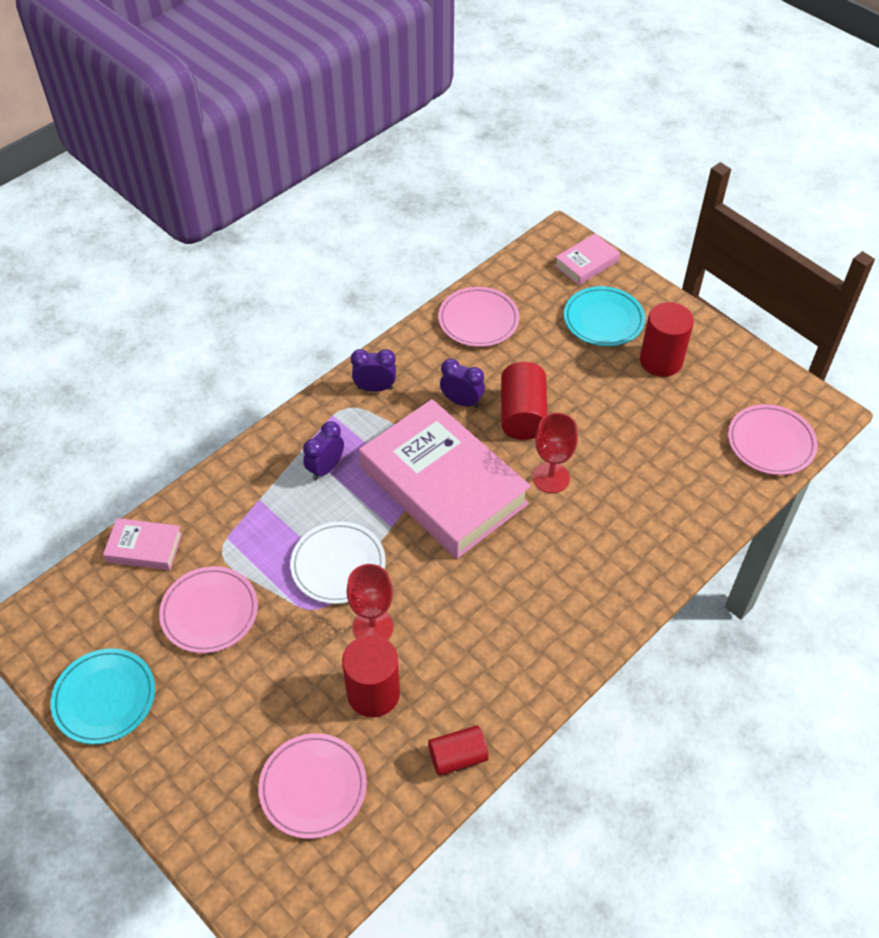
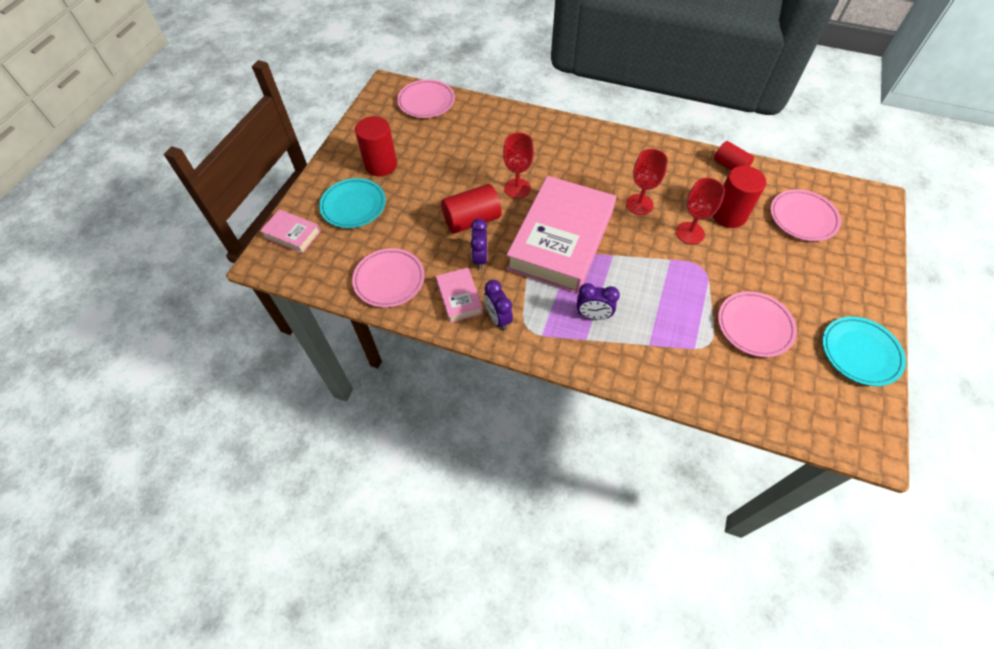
camera: 115 degrees left, 5 degrees up
(144, 547) = (745, 399): pink book -> pink book (459, 297)
(338, 565) = (663, 270): white plate -> none
(451, 596) = (639, 204): none -> red goblet

